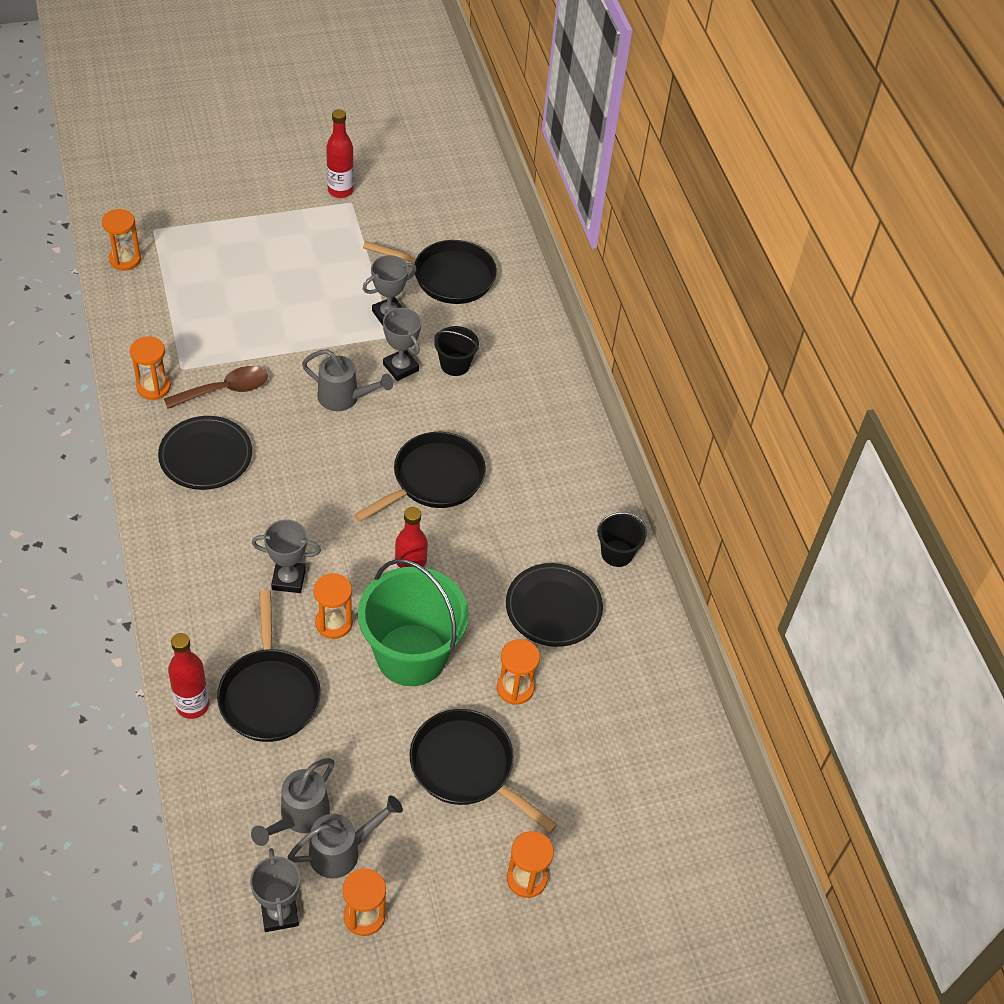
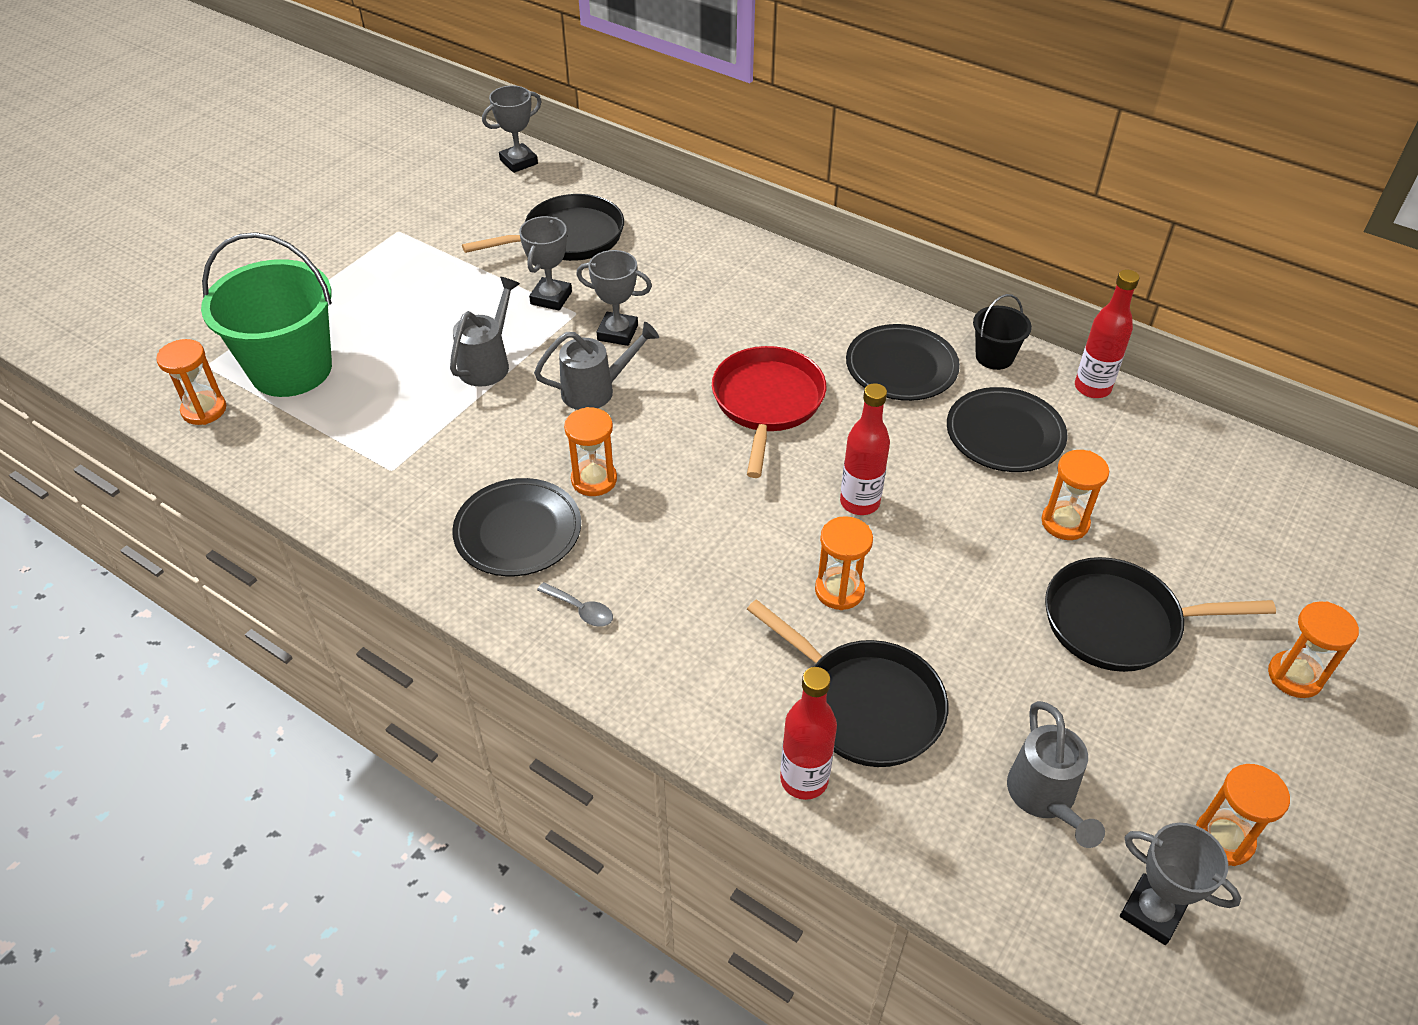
camera: 35 degrees left, 5 degrees down
(153, 387) = (381, 506): orange hourglass -> orange hourglass (594, 480)
(188, 526) = (580, 610): none -> grey spoon
(224, 390) = (464, 460): brown spoon -> none
(288, 579) = (746, 584): grey trophy -> grey trophy (519, 162)
(340, 190) = (375, 227): red bottle -> red bottle (1092, 388)
(341, 851) = (1123, 796): grey watering can -> grey watering can (488, 363)
(411, 655) = (944, 564): green bucket -> green bucket (291, 369)
(434, 479) = (767, 403): black pan -> red pan
(455, 364) = (664, 301): black bucket -> none
(546, 516) = (901, 367): none -> black plate

